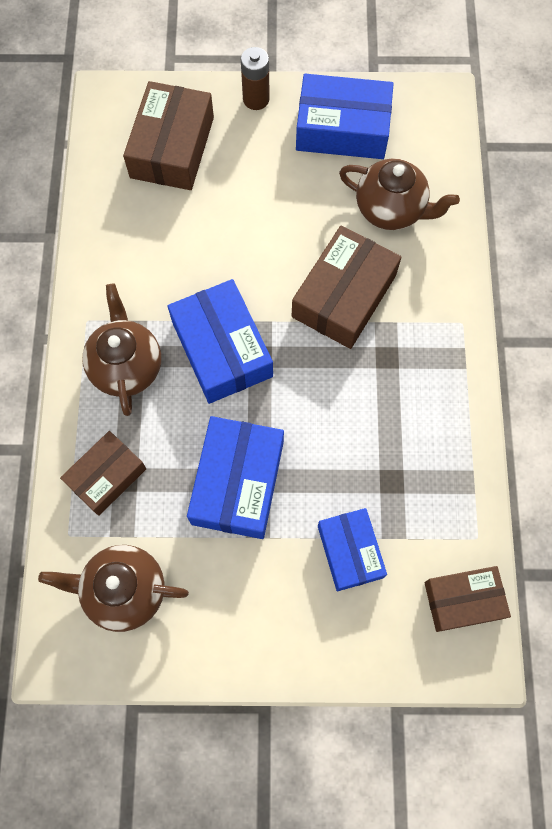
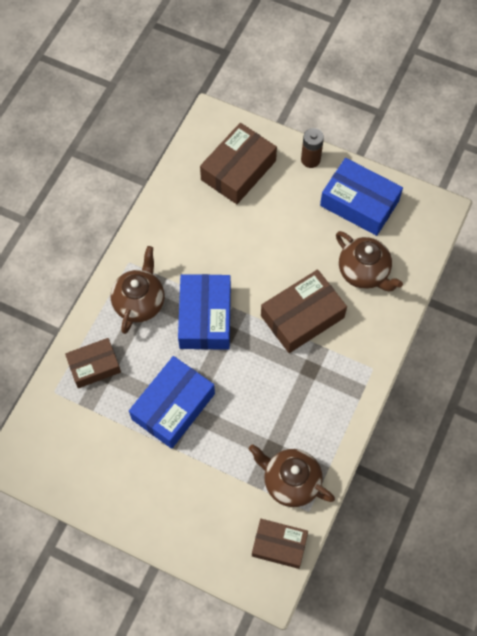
camera: 25 degrees right, 5 degrees down
(124, 590) = (71, 441): brown teapot -> brown teapot (290, 482)
(350, 551) = (222, 481): blue box -> none

